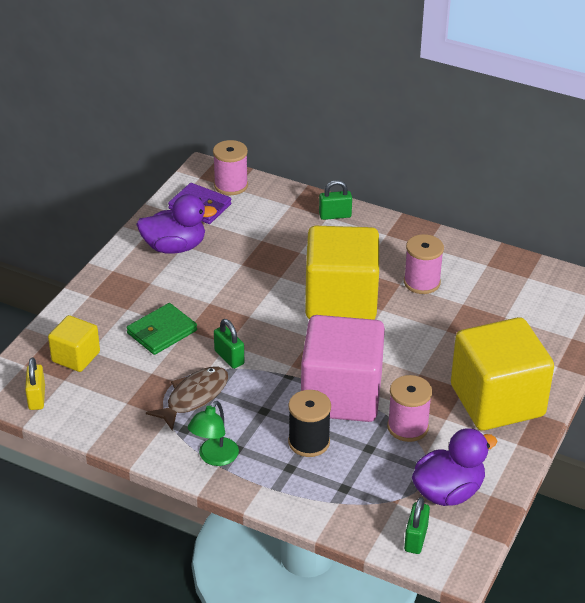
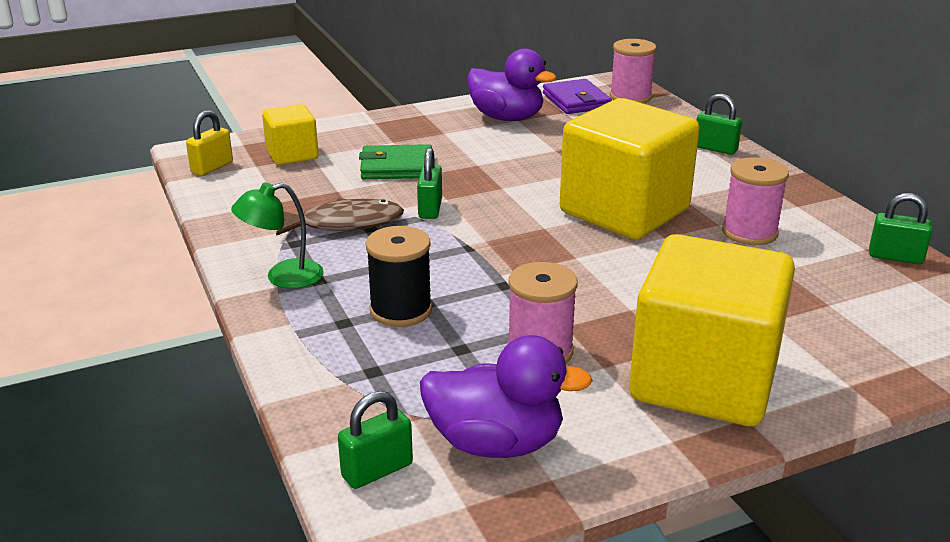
camera: 40 degrees right, 10 degrees down
(341, 395) = (502, 287): pink cube -> none
(506, 264) = (895, 257): none -> green padlock

